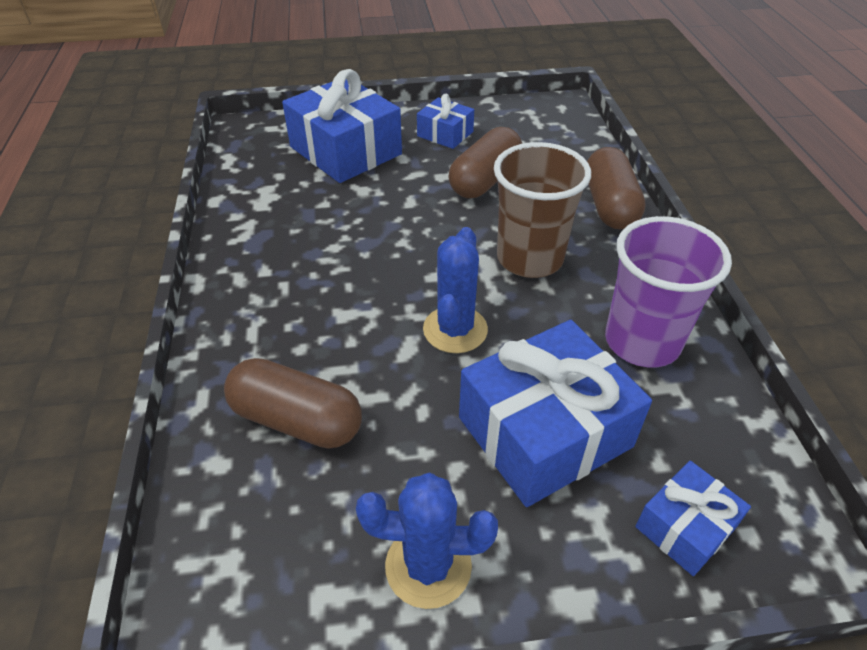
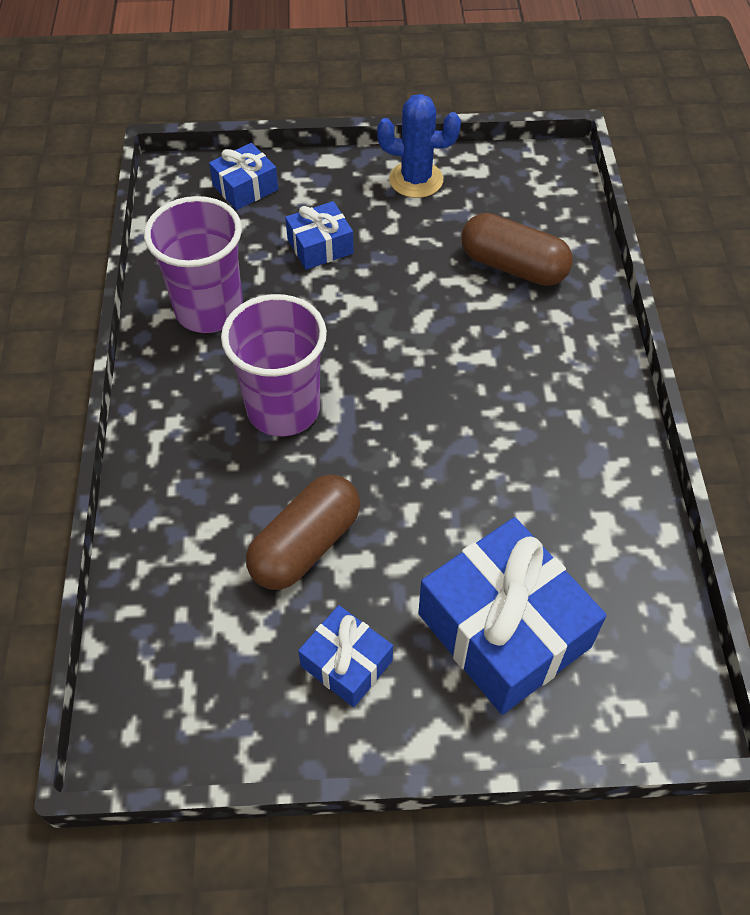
camera: 175 degrees left, 10 degrees up
(455, 330) = (377, 333): blue cactus -> none
(529, 259) = (283, 409): brown cup -> purple cup
(544, 432) = (320, 246): blue gift -> blue gift, size x0.52
(609, 205) = (158, 484): brown capsule -> none

